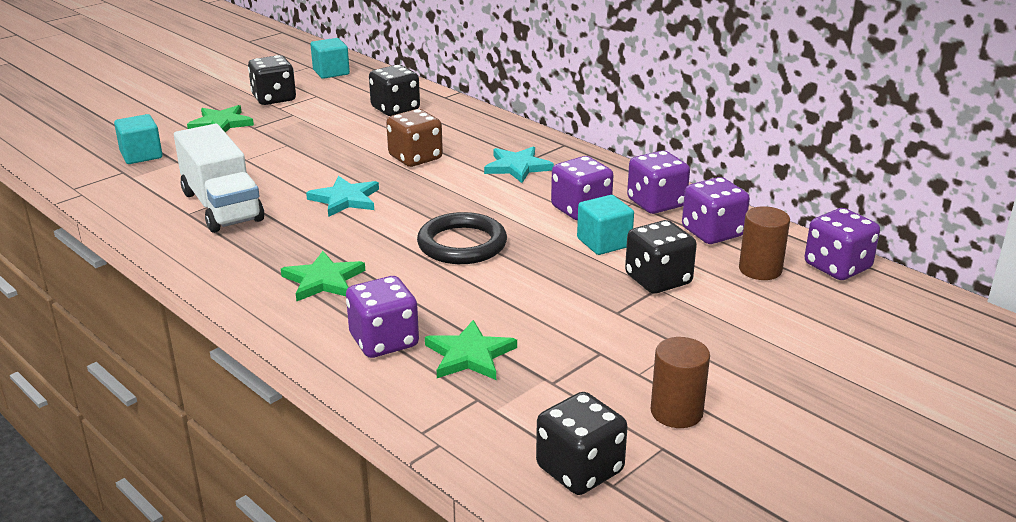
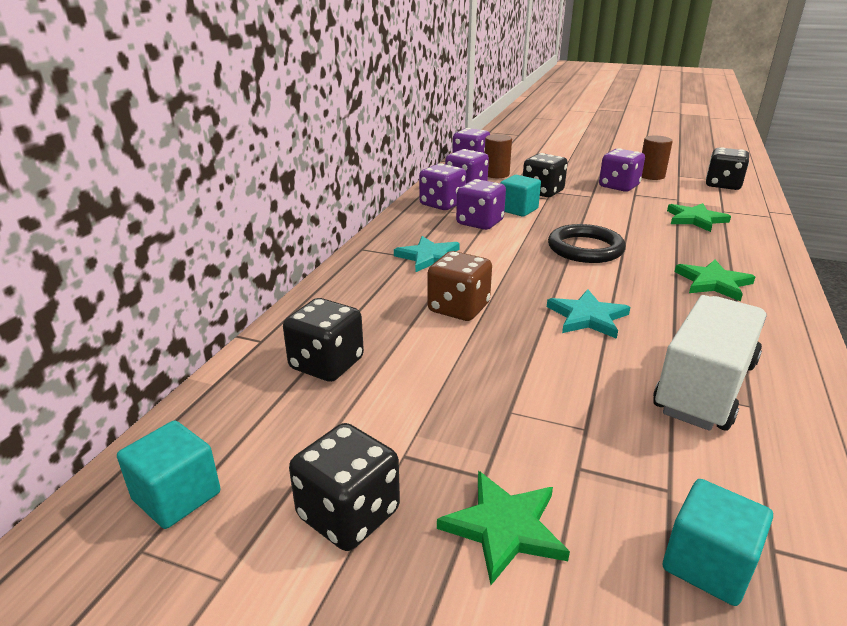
camera: 115 degrees left, 0 degrees up
(384, 341) = (730, 243): purple dice -> purple dice (618, 186)

